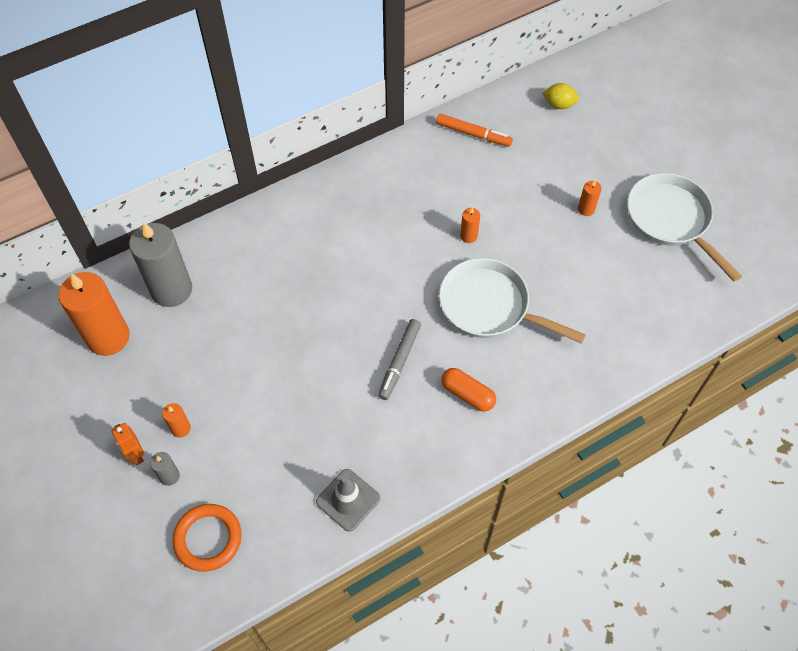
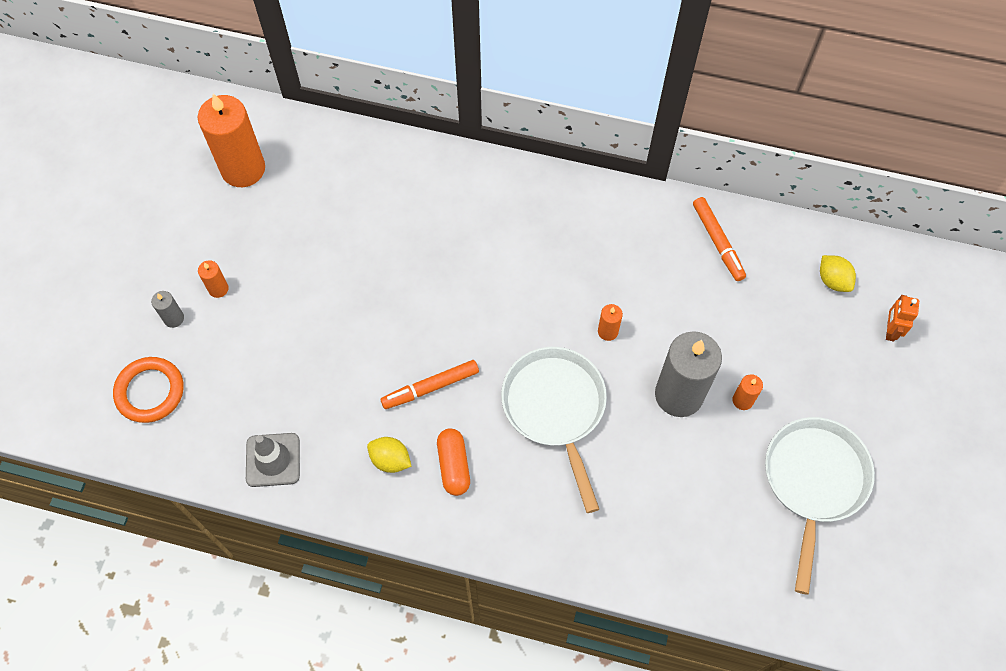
camera: 45 degrees right, 5 degrees up
(135, 454) = (169, 280): orange robot -> orange robot (890, 330)
(171, 290) = (325, 170): grey candle -> grey candle (679, 395)
(399, 362) = (430, 387): grey marker -> orange marker
(425, 427) = (390, 460): none -> yellow lemon

